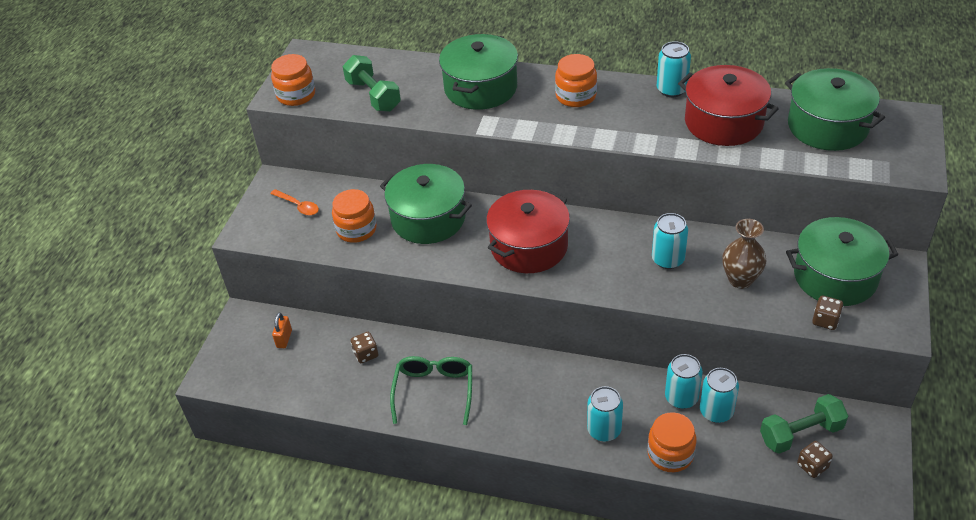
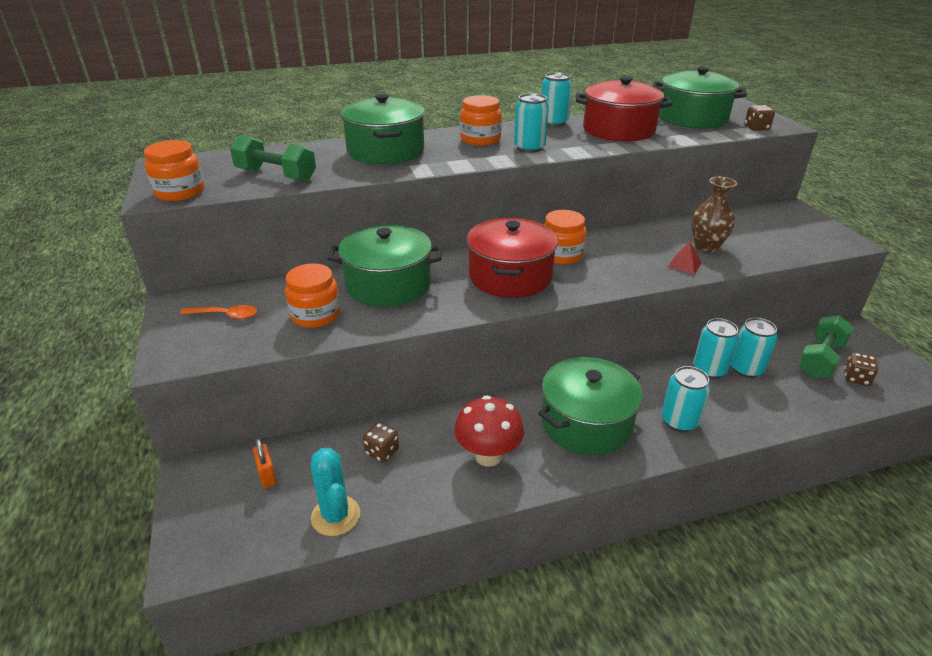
camera: 35 degrees left, 10 degrees down
(306, 387) = (336, 516): none -> turquoise cactus
(434, 391) = (488, 456): green glasses -> red mushroom
(668, 259) = (637, 251): turquoise can -> turquoise can (529, 148)
(670, 454) = (752, 416): orange jar -> orange jar (561, 255)
(694, 292) = (684, 265): none -> red pyramid
(825, 320) = (797, 252): brown dice -> brown dice (756, 128)
(835, 277) = (765, 226): green pot -> green pot (586, 423)

